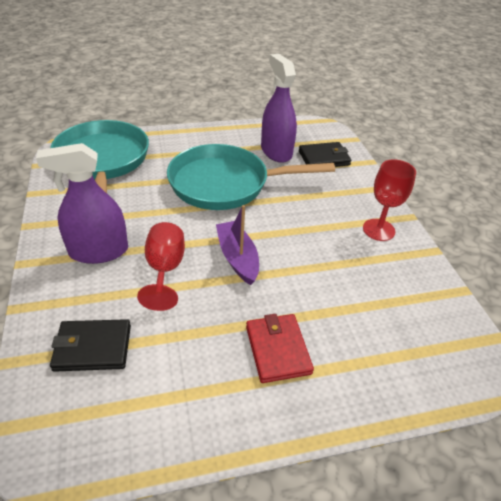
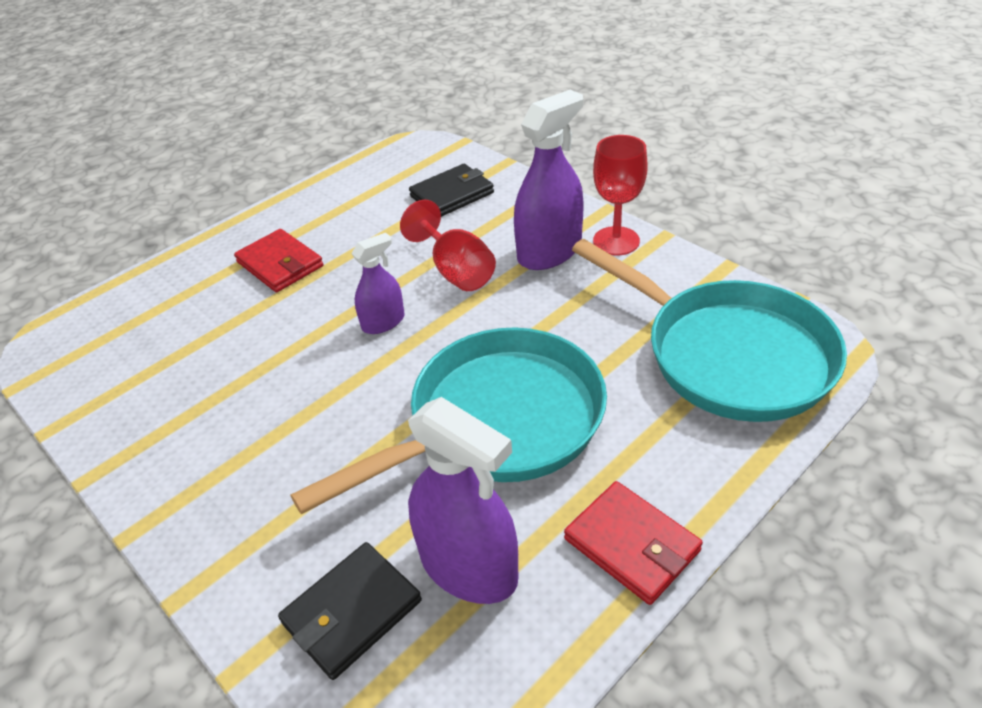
camera: 155 degrees right, 0 degrees up
(218, 134) = (632, 545): none -> red wallet
(237, 258) = (383, 322): purple boat -> purple spray bottle
(378, 230) = (188, 471): red goblet -> red goblet (616, 241)

